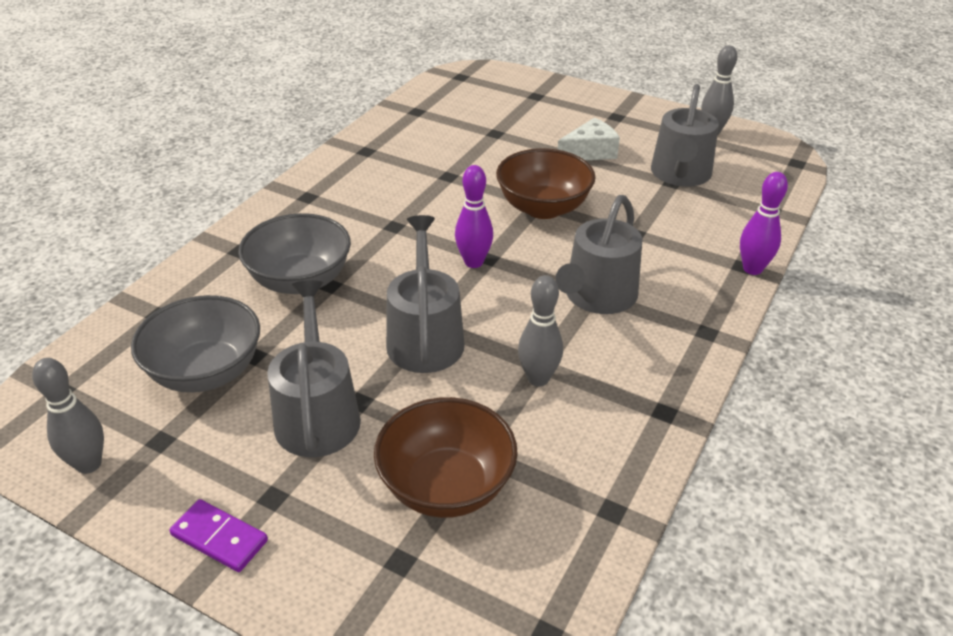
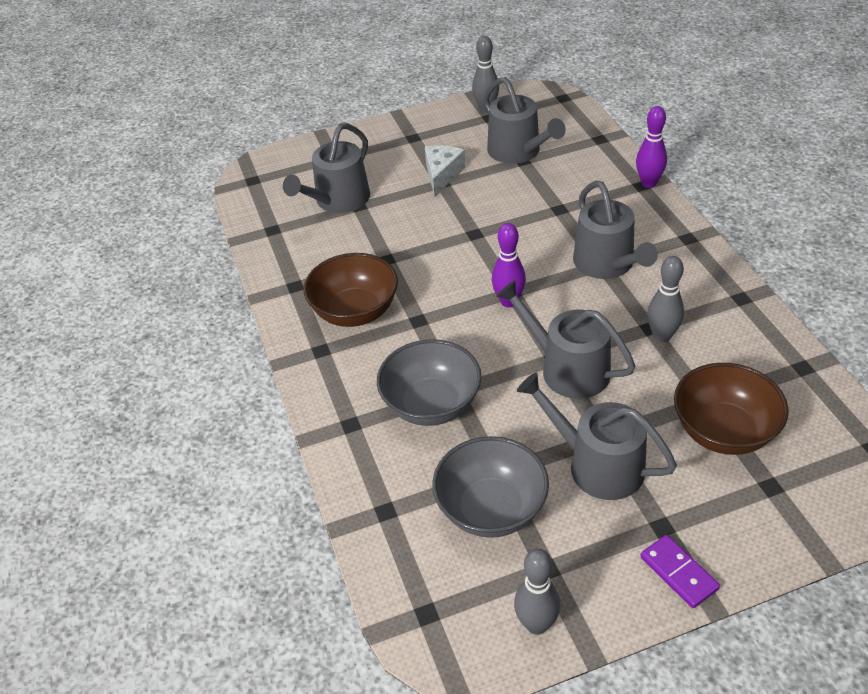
camera: 45 degrees left, 5 degrees up
(219, 538) = (679, 573): purple domino -> purple domino turned 75 degrees clockwise
(488, 121) = (338, 200): none -> grey watering can
(543, 208) = (483, 234): brown bowl -> brown bowl (355, 312)

